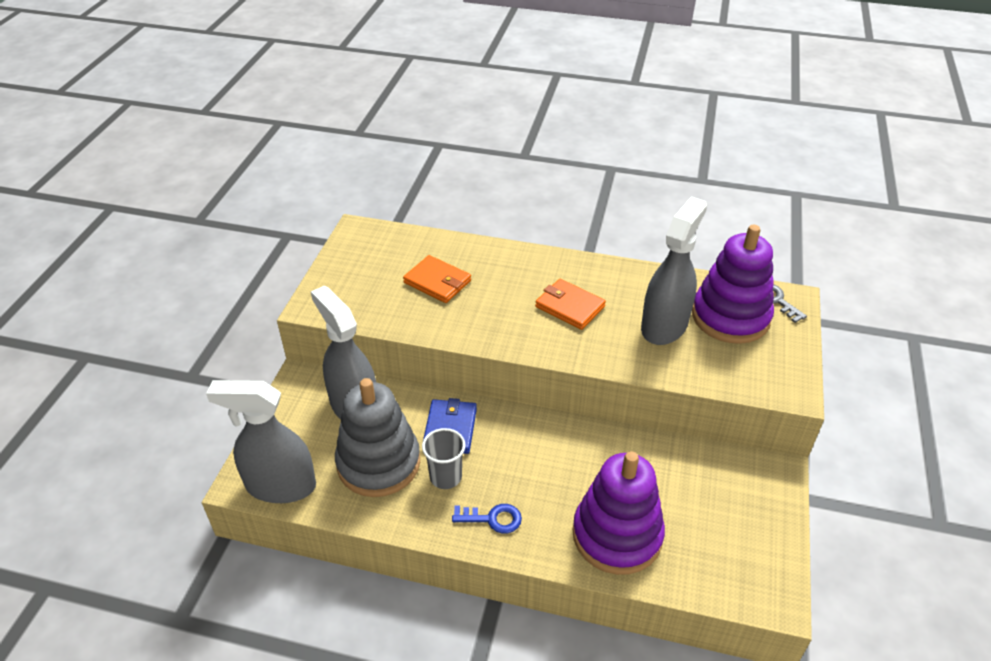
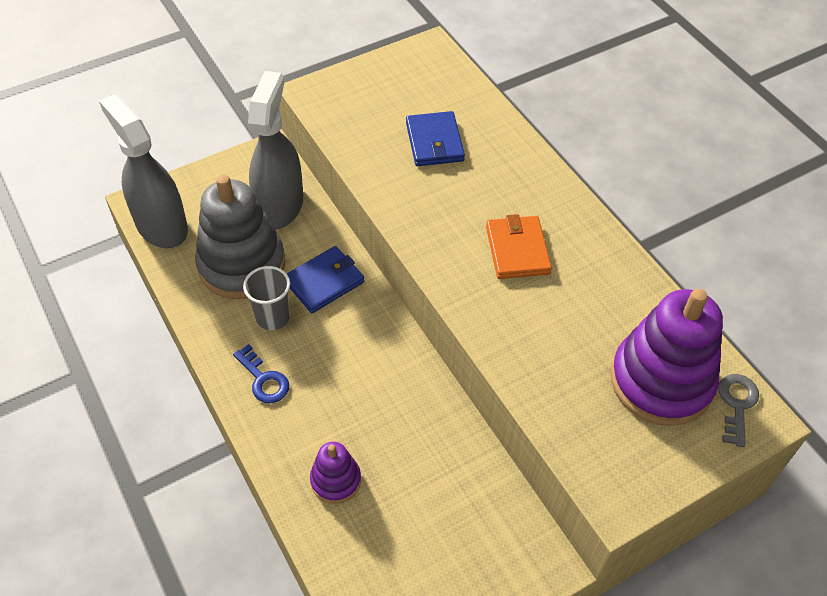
camera: 45 degrees right, 10 degrees up
(437, 282) = (434, 142): orange wallet -> blue wallet
(617, 535) = (335, 480): purple stacking toy -> purple stacking toy, size x0.50
(664, 325) = (581, 336): grey spray bottle -> none

